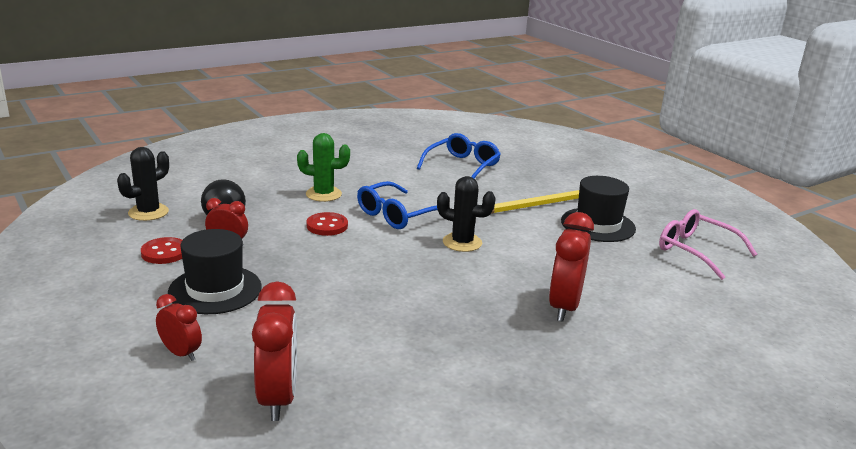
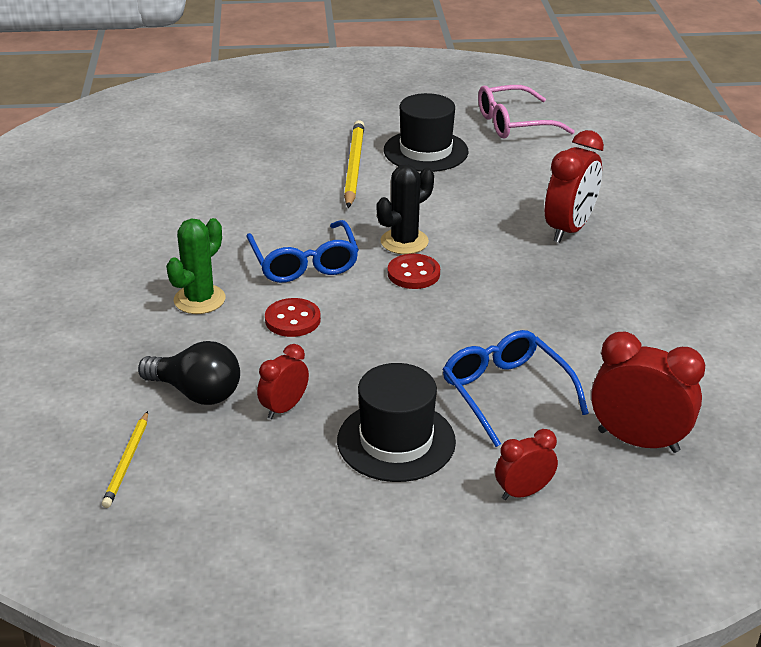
camera: 60 degrees left, 10 degrees up
(148, 212) = (127, 462): black cactus -> yellow pencil
(164, 252) = (268, 466): red button -> red button (413, 273)
(462, 166) = (209, 178): blue glasses -> blue glasses (506, 393)
(564, 307) = (569, 229): red clock -> red clock turned 105 degrees counterclockwise

